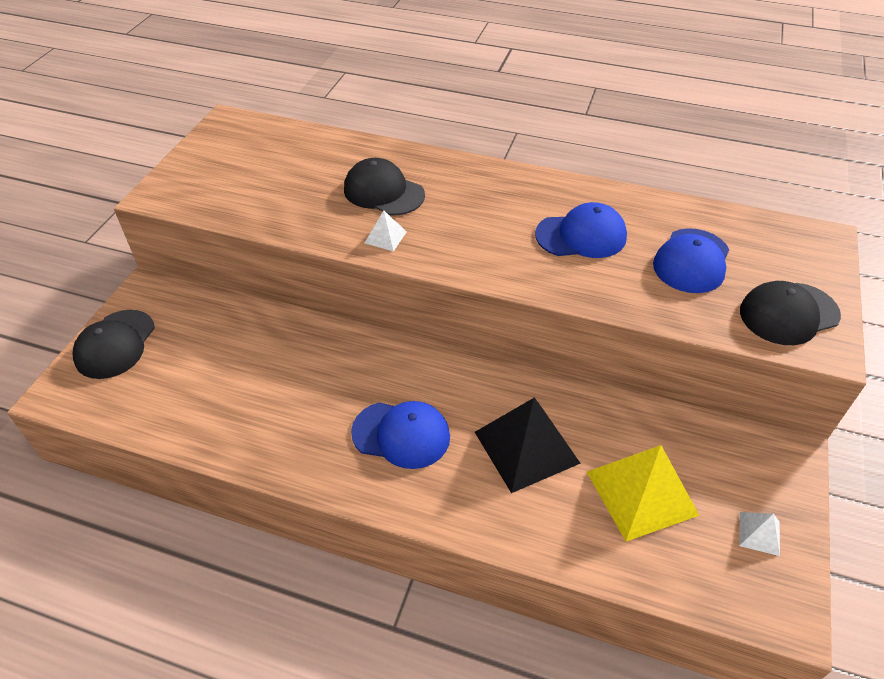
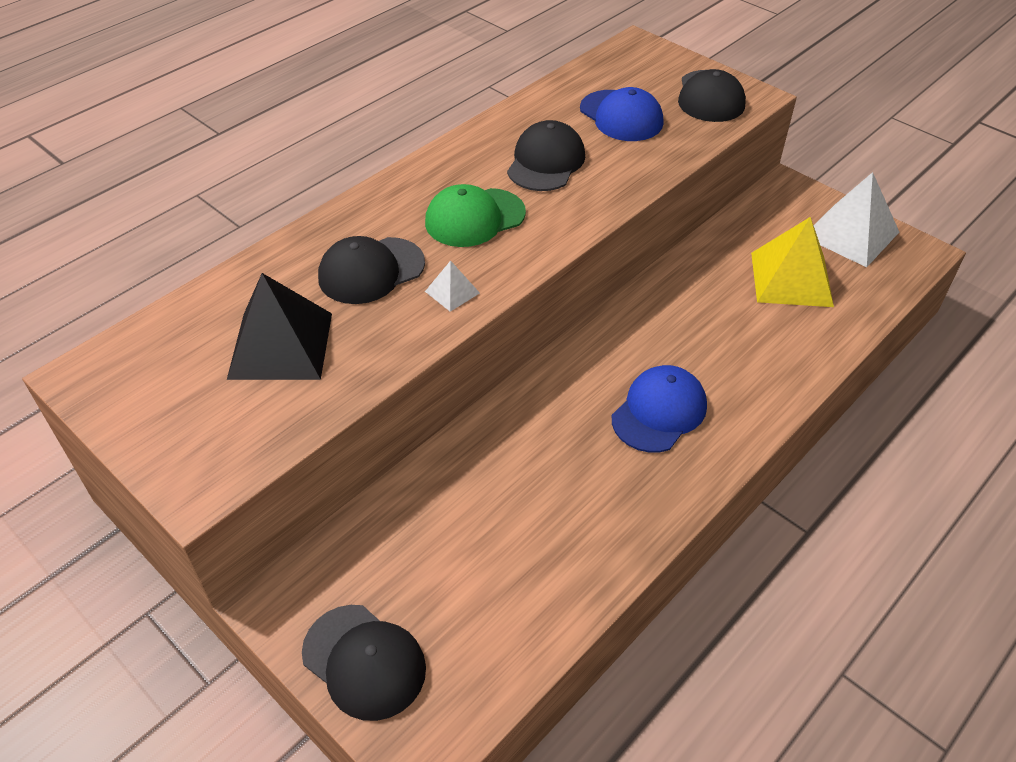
camera: 65 degrees left, 0 degrees up
(478, 220) = (474, 218): none -> green cap
(526, 447) = (714, 329): black pyramid -> black pyramid (280, 345)
(581, 236) = (546, 162): blue cap -> black cap
(759, 533) = (850, 234): white pyramid -> white pyramid, size x2.19

